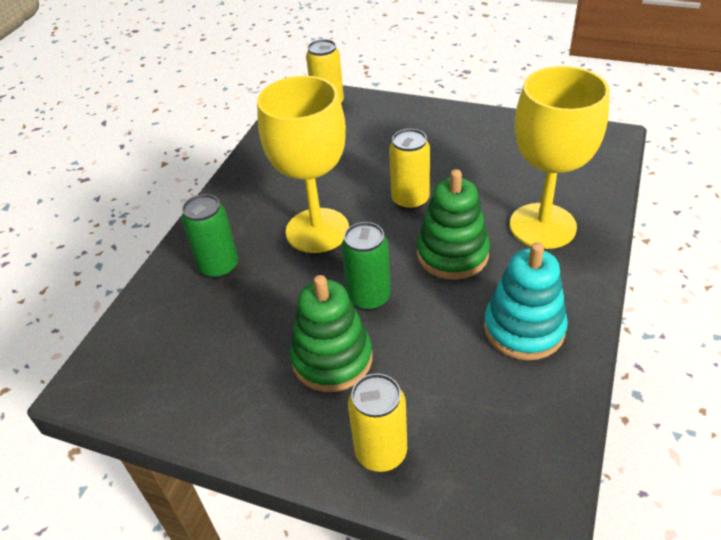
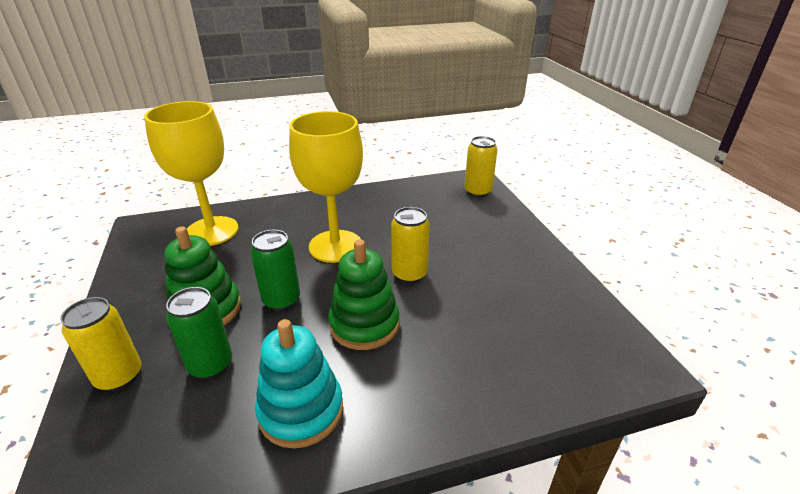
camera: 50 degrees right, 10 degrees down
(219, 267) = (268, 224): green can -> green can (211, 365)
(542, 226) = (452, 368): yellow goblet -> yellow goblet (212, 231)

